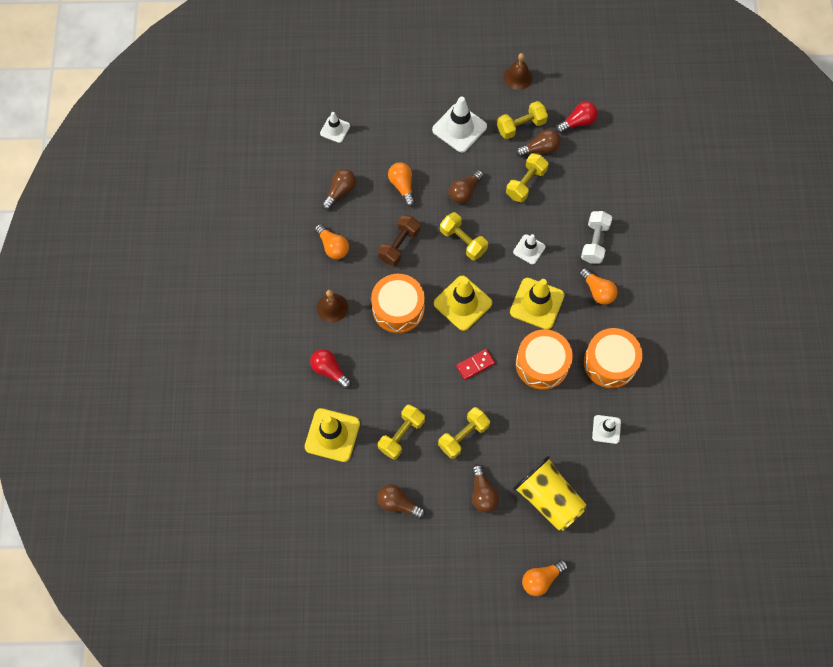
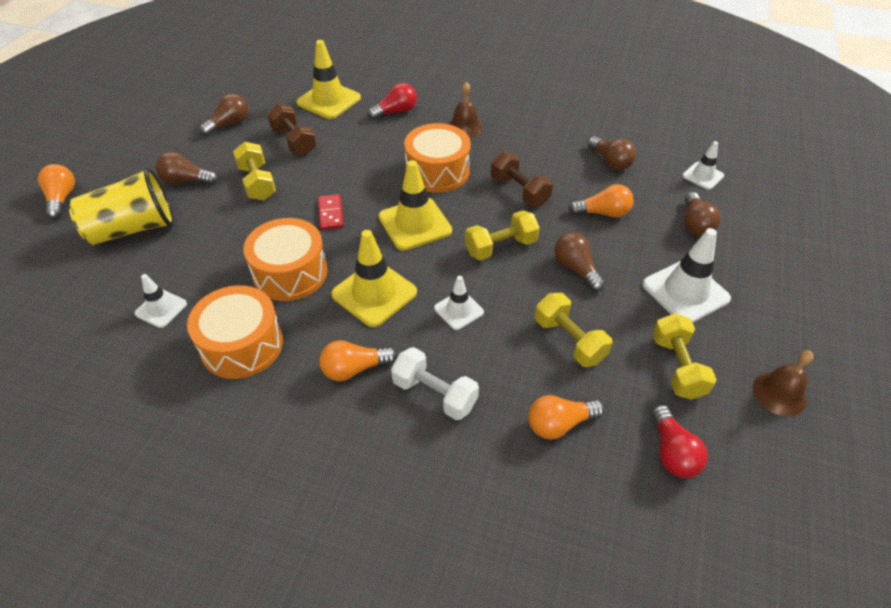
camera: 110 degrees right, 20 degrees down
(333, 246) = (539, 142): orange light bulb -> orange light bulb (559, 424)
(401, 435) = (294, 141): yellow dumbbell -> brown dumbbell
(540, 149) = (628, 378): brown light bulb -> brown light bulb (695, 224)

